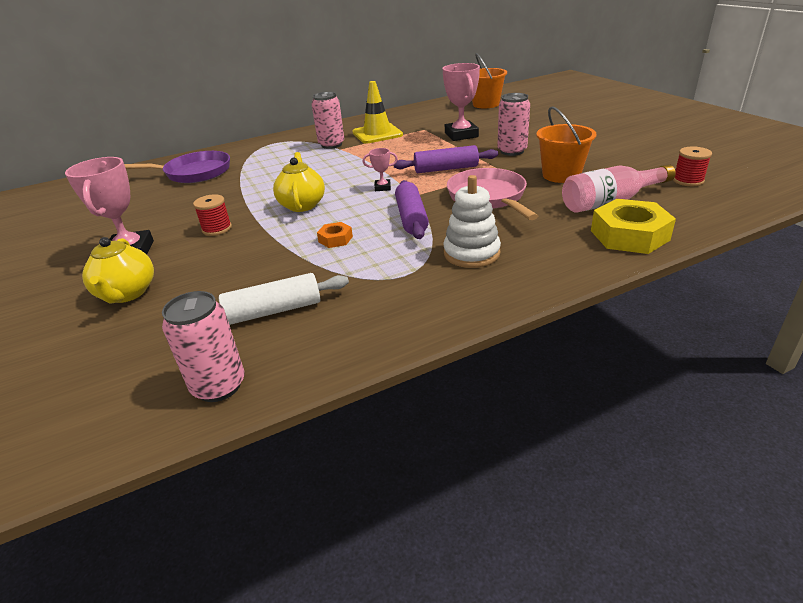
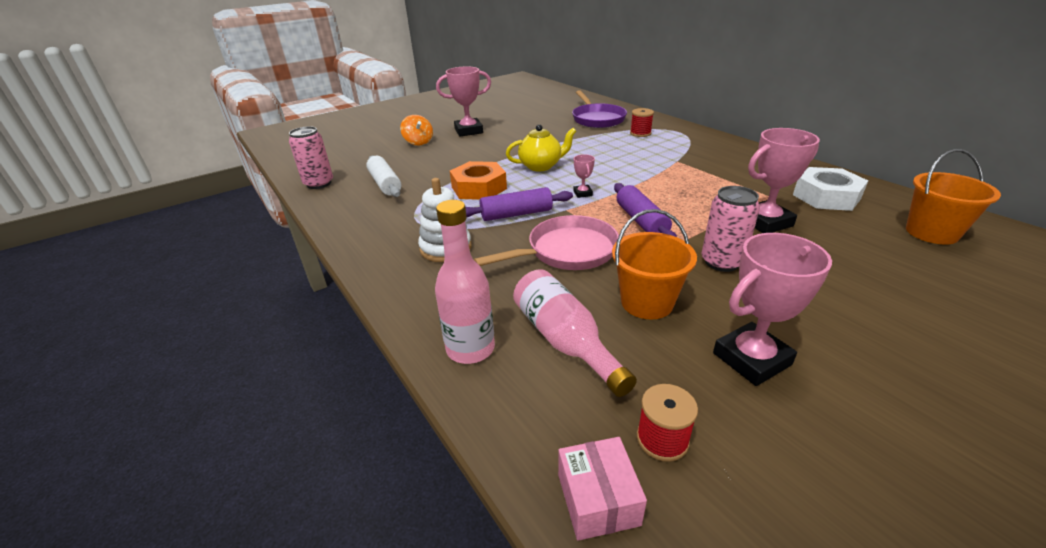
camera: 80 degrees right, 0 degrees up
(127, 294) = (418, 142): yellow teapot -> orange spinning top
(217, 229) = (499, 146): red spool -> red spool (640, 133)
(331, 145) = (686, 155): pink can -> none
(335, 239) = (479, 188): orange nut -> orange nut, size x2.01
(377, 134) = (735, 172): yellow traffic cone -> none
(432, 117) = (826, 197): none -> white nut
(613, 155) = (751, 359): none -> pink trophy
(629, 235) = (470, 349): yellow nut -> pink bottle
(739, 198) = (598, 499): none -> pink box

